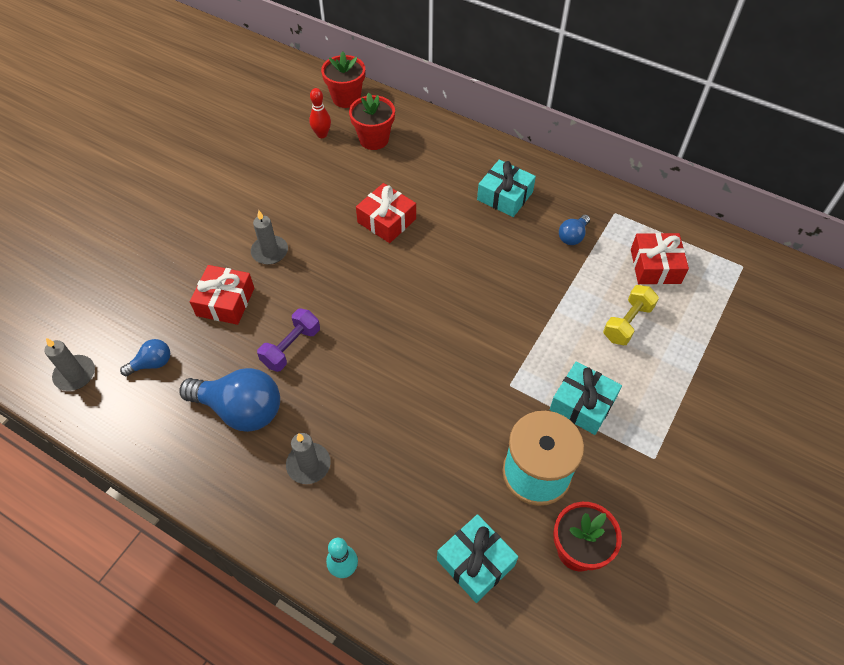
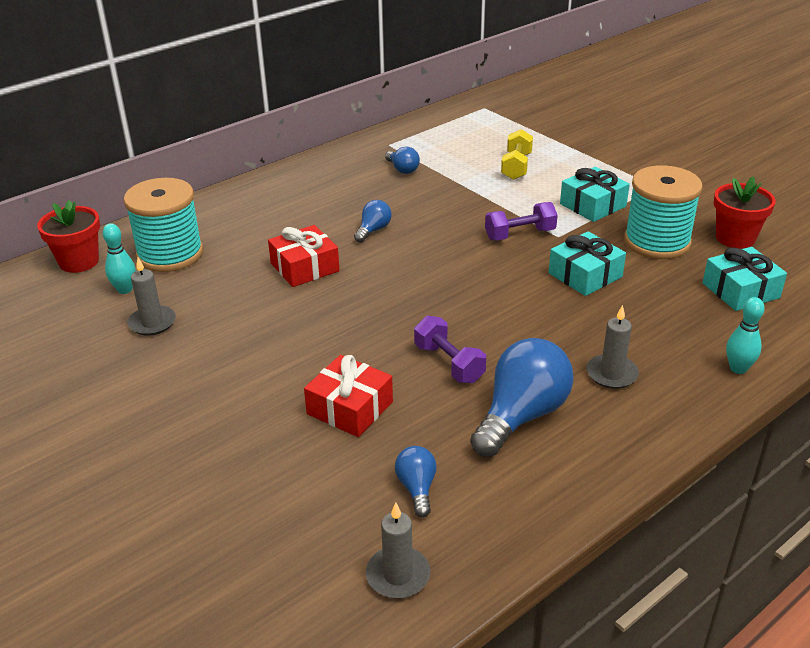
camera: 70 degrees left, 20 degrees down
(270, 251) = (291, 359): grey candle -> grey candle (152, 323)
(322, 134) = (125, 289): red bowling pin -> turquoise bowling pin
(374, 139) = (170, 254): red flower pot -> turquoise spool
(459, 246) = (373, 230): none -> blue light bulb
(499, 353) = (520, 234): none -> purple dumbbell
(505, 196) = (325, 192): turquoise gift -> turquoise gift (585, 275)
(627, 323) = (516, 166): yellow dumbbell -> yellow dumbbell turned 45 degrees clockwise
(655, 266) = (462, 141): red gift -> none

